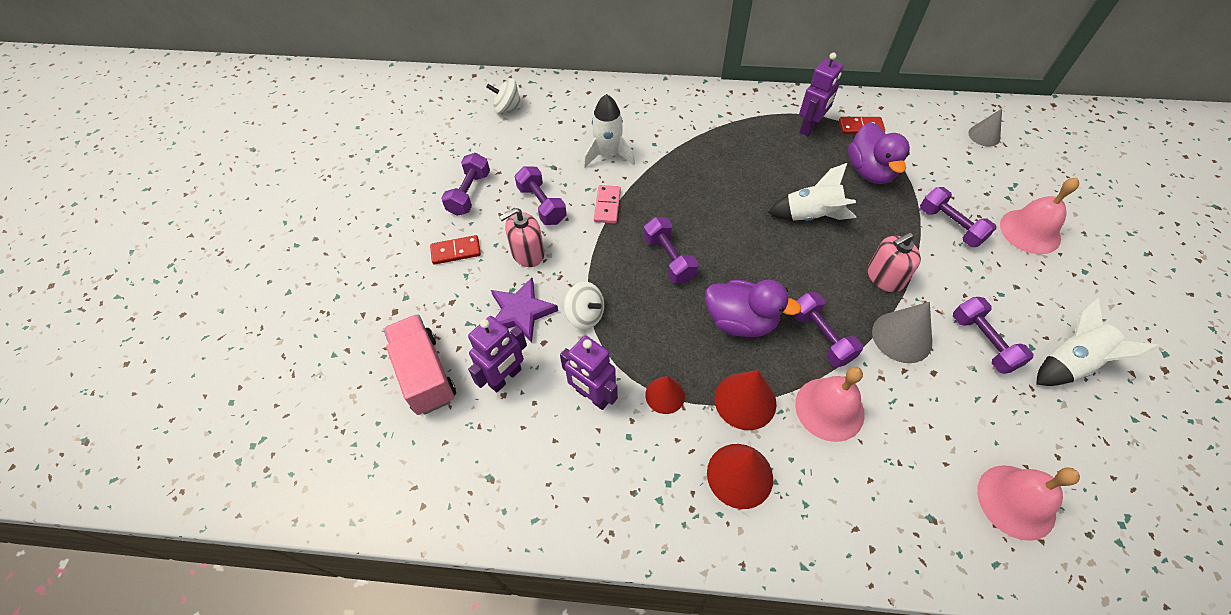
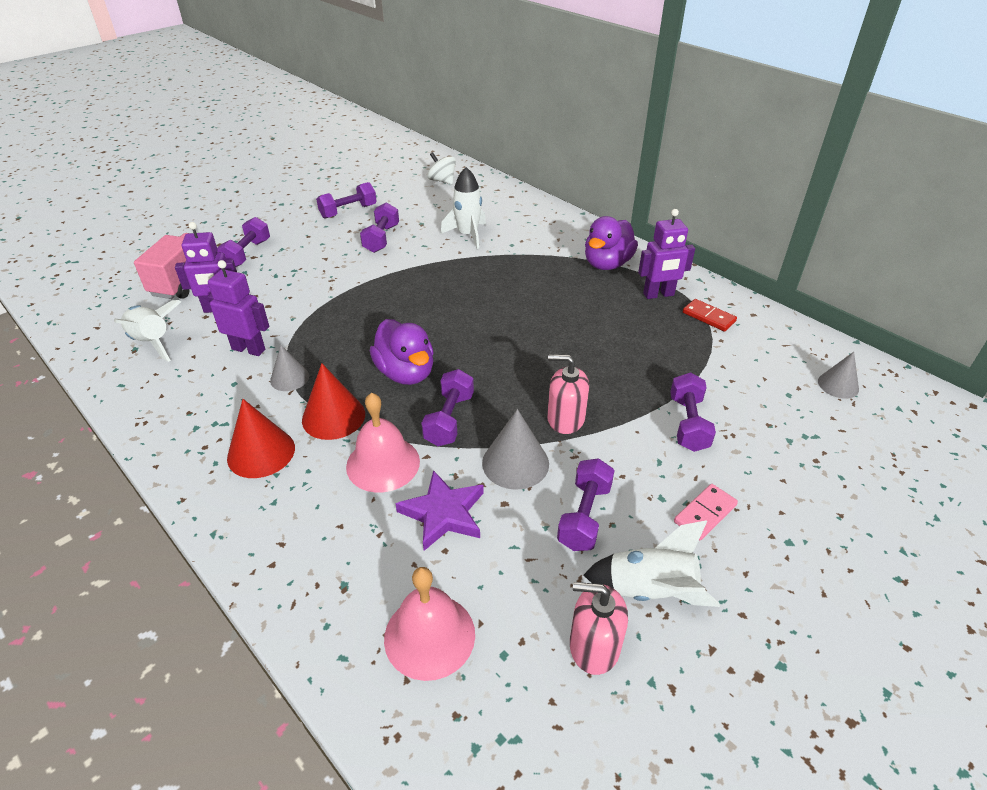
camera: 40 degrees right, 15 degrees down
(456, 251) = (295, 235): red domino -> none
(521, 312) = (280, 284): purple star -> purple star (443, 513)
(527, 253) = (332, 257): pink soap dispenser -> pink soap dispenser (594, 646)
(585, 315) = (313, 307): white spinning top -> none
(592, 396) = (249, 349): purple robot -> purple robot turned 120 degrees clockwise
(607, 206) = (422, 260): pink domino -> pink domino (705, 513)
(665, 395) = (289, 378): red cone -> grey cone
(669, 259) = (415, 310): purple dumbbell -> purple dumbbell (247, 254)
(810, 215) = (566, 346): white rocket -> white rocket (153, 342)
(870, 171) = (668, 348): purple duck -> purple duck (607, 264)
(1030, 231) = (773, 476): pink bell -> none

